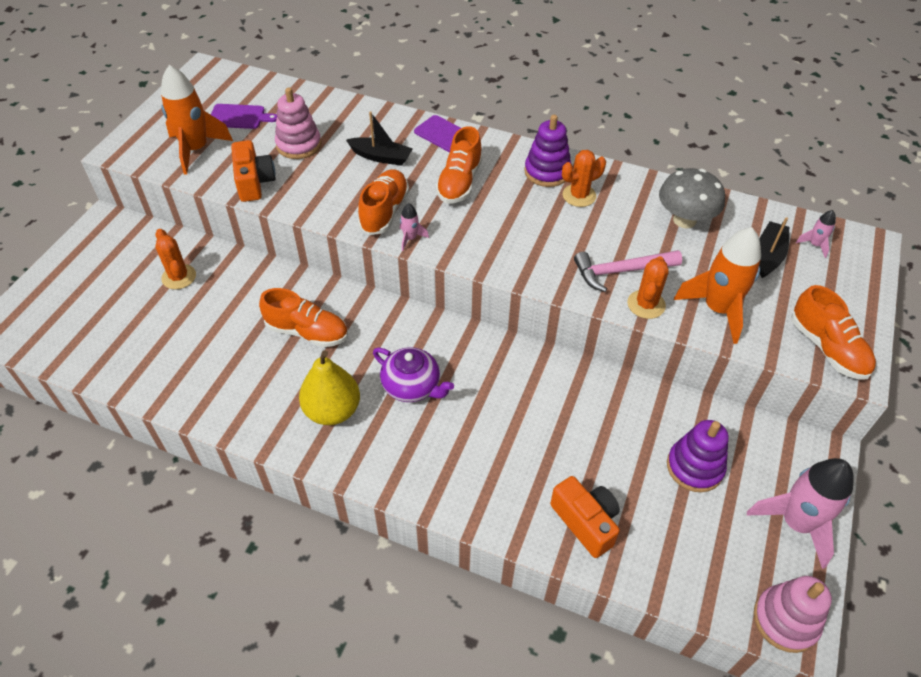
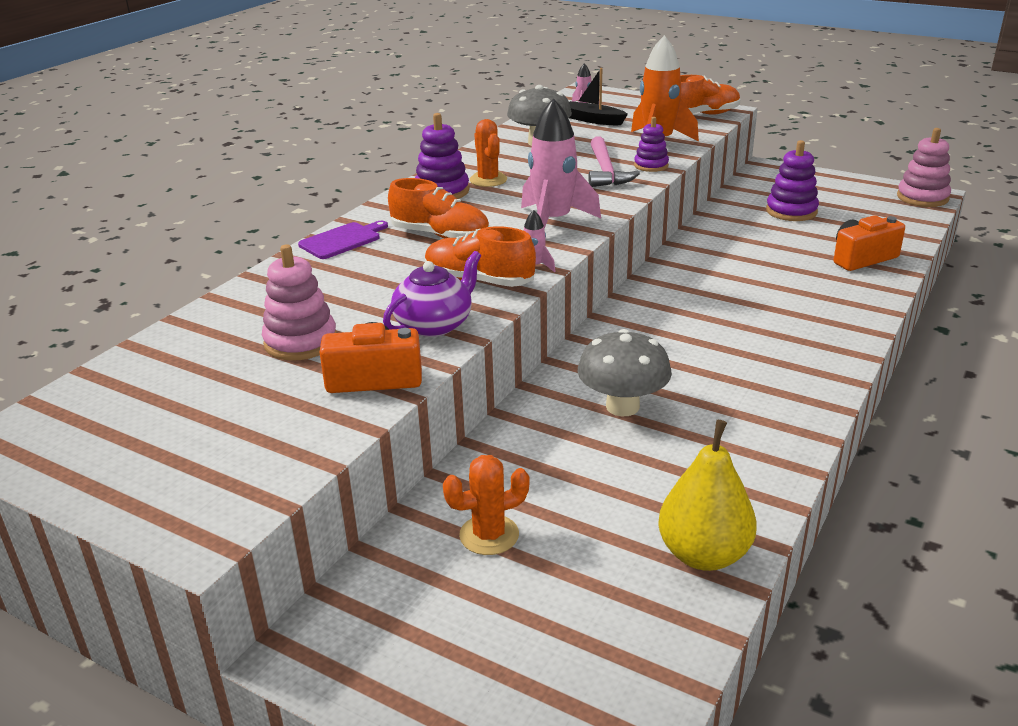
camera: 80 degrees left, 20 degrees down
(196, 150) = (255, 439): orange rocket -> none
(239, 117) = (187, 398): purple cutting board -> none
(307, 332) = (622, 406): orange shoe -> grey mushroom
(332, 410) = (753, 388): yellow pear -> yellow pear (703, 554)
(381, 157) = (364, 281): black boat -> none
(412, 386) = (711, 335): purple teapot -> purple teapot (434, 324)
(646, 304) = (651, 165): orange cactus -> purple stacking toy
(796, 523) = (836, 184): pink rocket -> pink rocket (553, 222)

